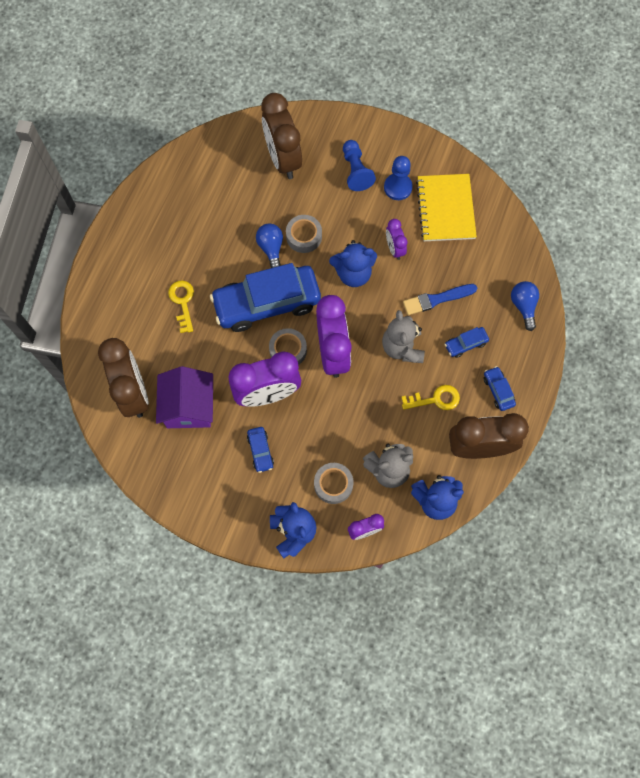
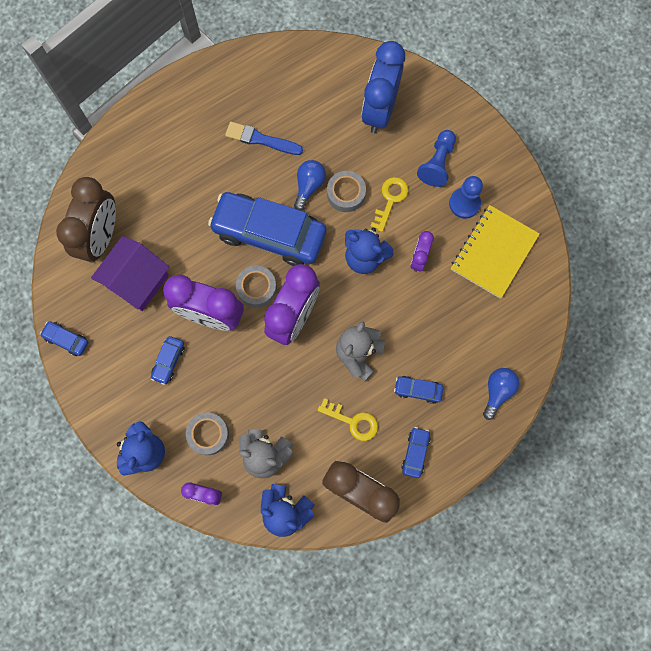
camera: 35 degrees right, 5 degrees up
(165, 490) = (66, 340): none -> blue car
(182, 302) = (198, 184): yellow key -> yellow key (390, 200)
(283, 159) = (379, 110): brown clock -> blue clock
(437, 299) = (422, 331): blue brush -> blue brush (261, 139)

